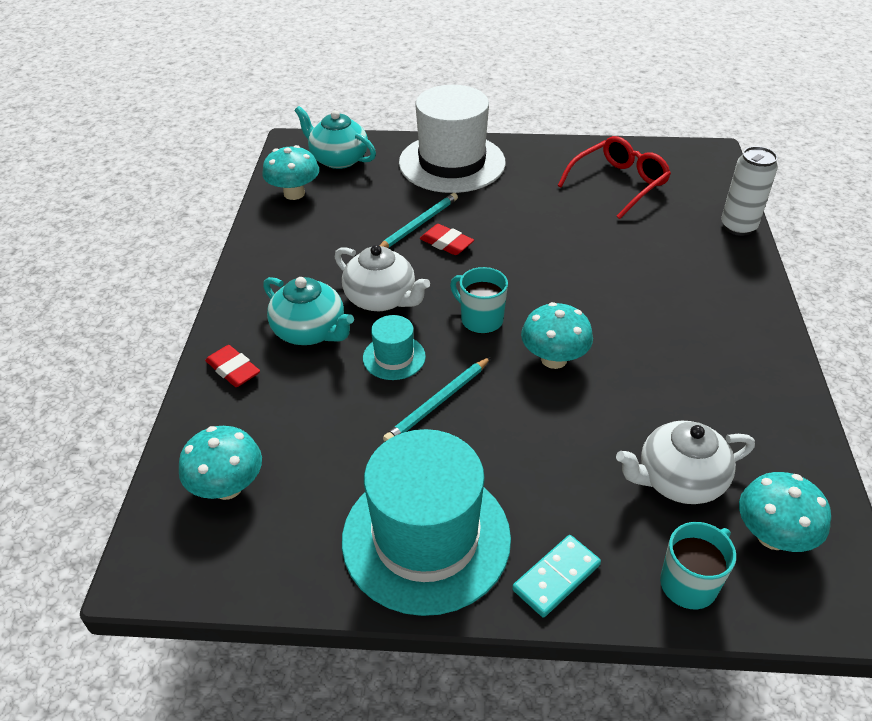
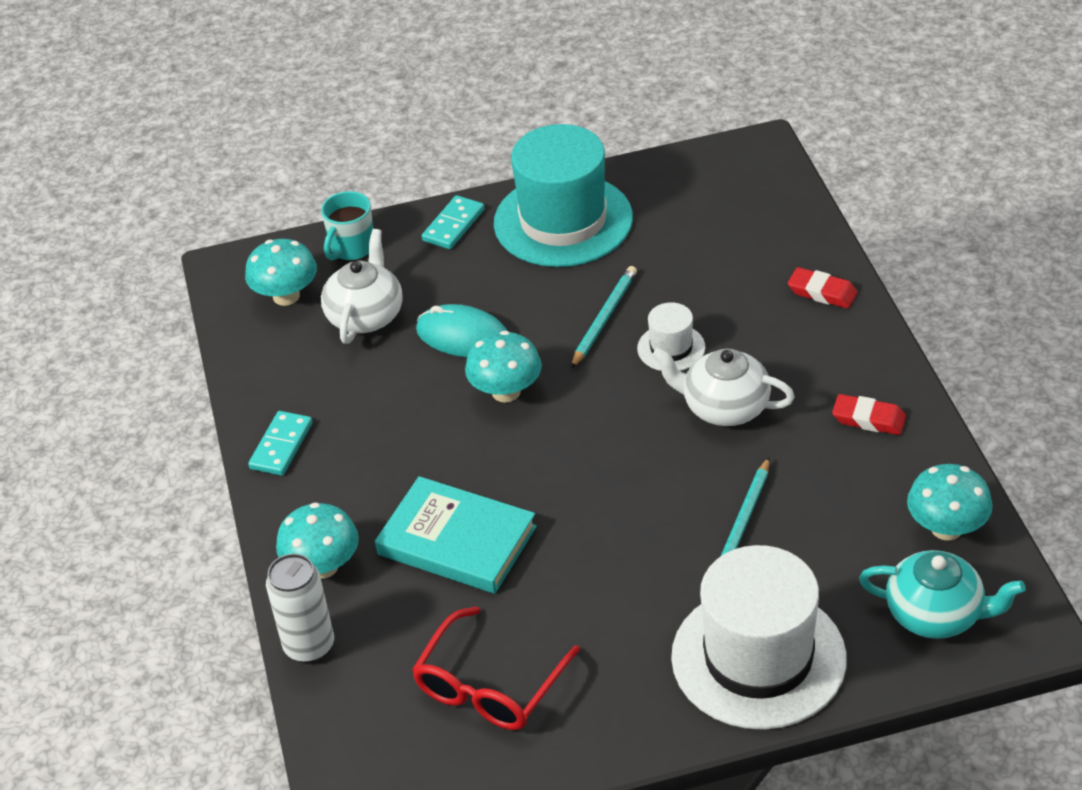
camera: 165 degrees right, 0 degrees up
(227, 487) = (745, 208): turquoise mushroom -> turquoise mushroom (323, 566)
(310, 331) = (776, 349): turquoise teapot -> none
(394, 357) = (671, 348): turquoise hat -> white hat
(446, 243) = (690, 504): red eraser -> red eraser (868, 419)
(480, 319) = (600, 414): turquoise mug -> none
(579, 425) = (463, 336): none -> turquoise mouse
(623, 261) = (457, 540): none -> turquoise book
(678, 480) = (366, 315): white teapot -> white teapot turned 45 degrees counterclockwise
(767, 366) = (281, 446): none -> turquoise domino

